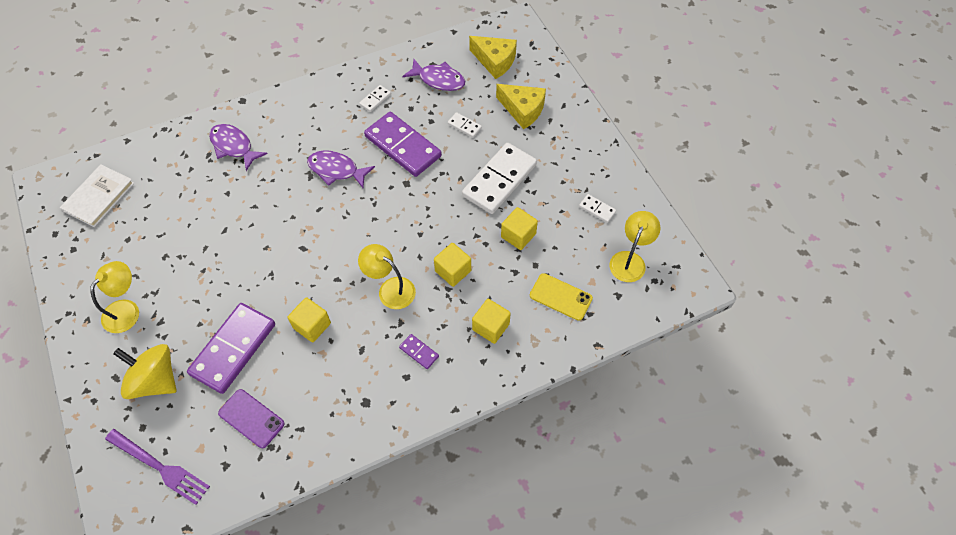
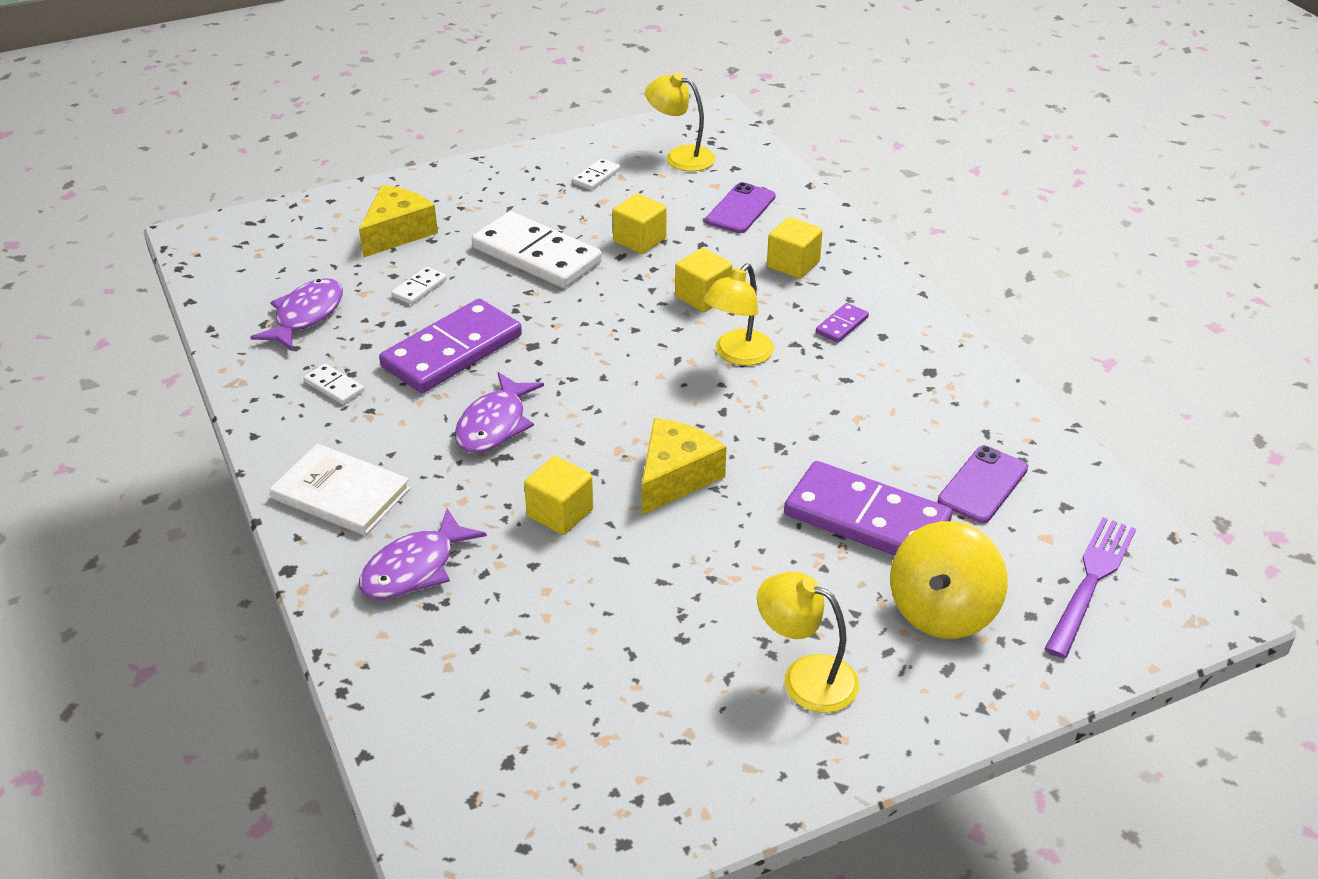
camera: 90 degrees left, 20 degrees down
(99, 197) = (525, 777): white book -> white book (341, 493)
(312, 325) = (811, 432): yellow cube -> yellow cube (560, 513)
(495, 61) = (281, 258): yellow cheese -> yellow cheese (676, 477)
(560, 297) = (740, 209): yellow phone -> purple phone

